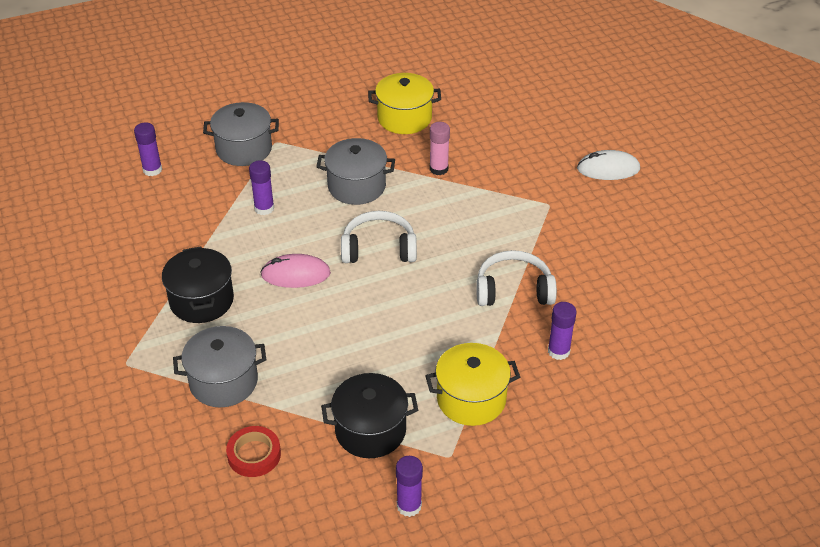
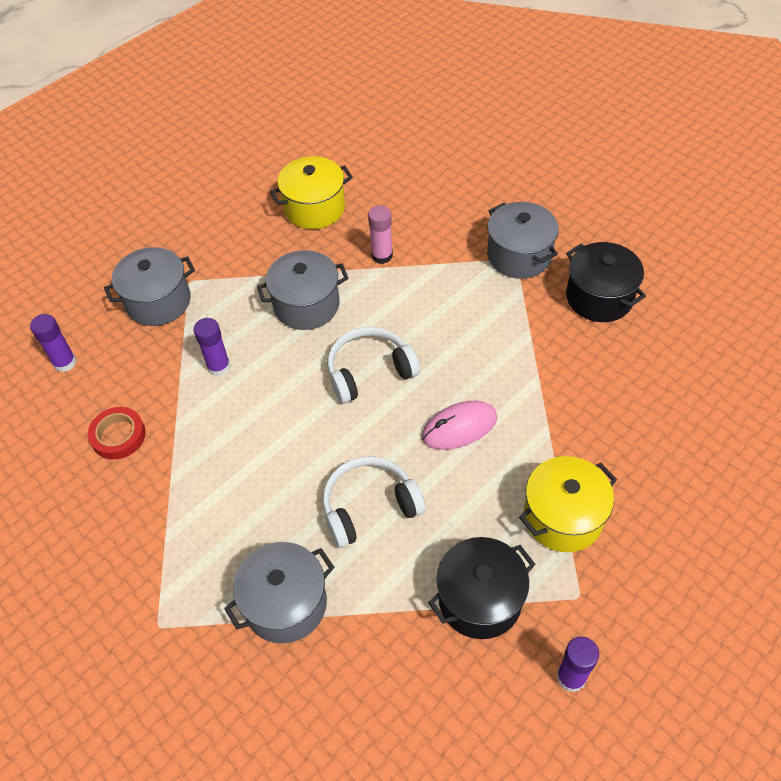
camera: 20 degrees left, 10 degrees up
(201, 300) = (207, 509): black pot -> black pot (599, 297)
(254, 454) = (369, 685): red tape -> red tape (118, 436)
(295, 274) = (296, 436): pink mouse -> pink mouse (459, 427)
(513, 290) = (534, 370): white headphones -> white headphones (369, 506)
(554, 203) = (519, 255): none -> grey pot
(558, 351) = (618, 425): purple glue stick -> none
(608, 169) = (549, 200): white mouse -> none

